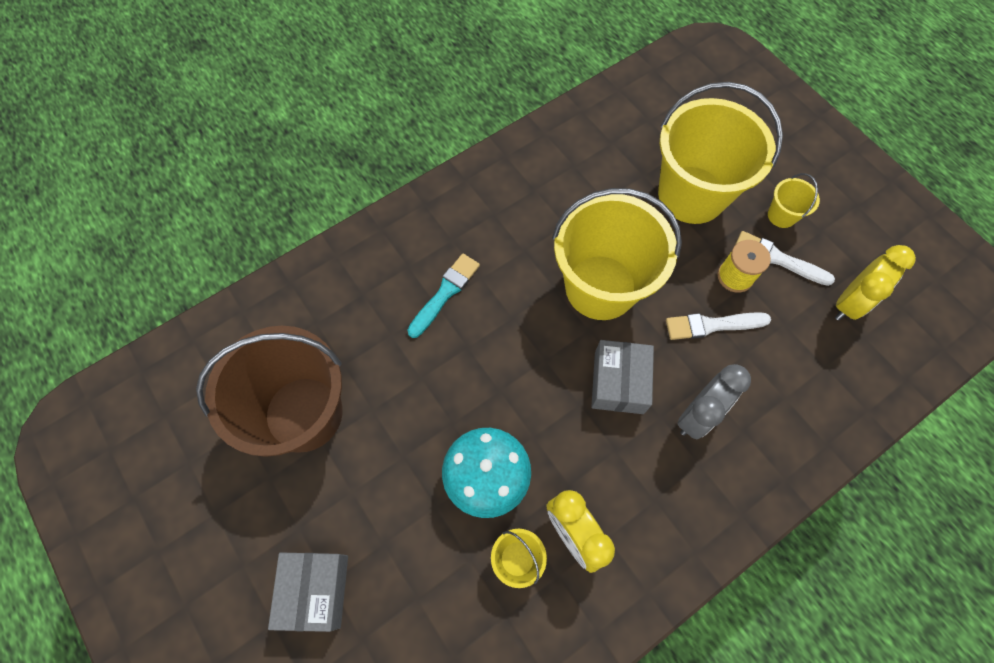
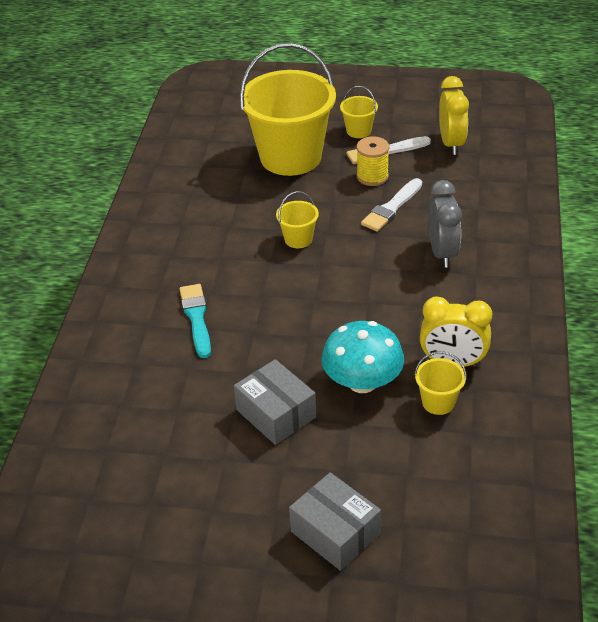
camera: 45 degrees left, 25 degrees down
(303, 413) = (186, 457): brown bucket -> none
(600, 287) = (298, 239): yellow bucket -> yellow bucket, size x0.42
(619, 382) = (376, 274): grey box -> grey box (276, 413)

